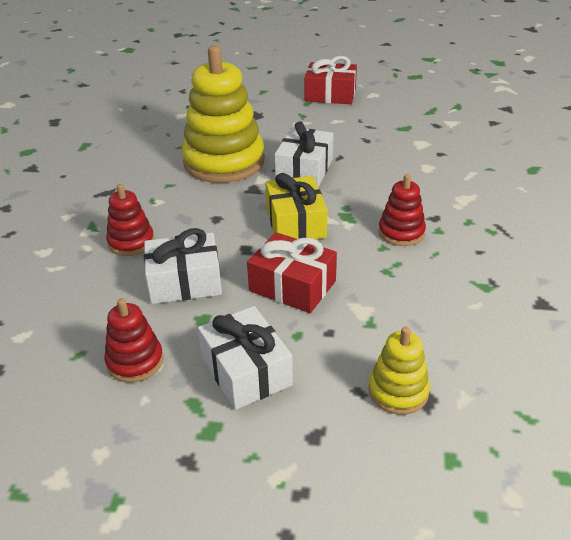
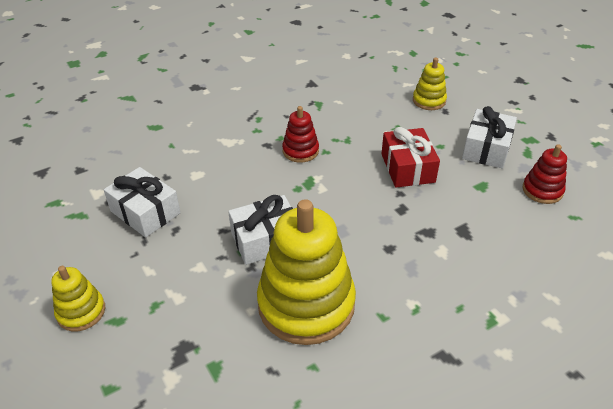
camera: 130 degrees left, 5 degrees up
(131, 242) = (473, 276): red stacking toy -> none
(185, 282) = (467, 215): white gift -> white gift (145, 212)
(296, 223) = (345, 202): yellow gift -> none
(330, 95) = (81, 312): red gift -> yellow stacking toy

